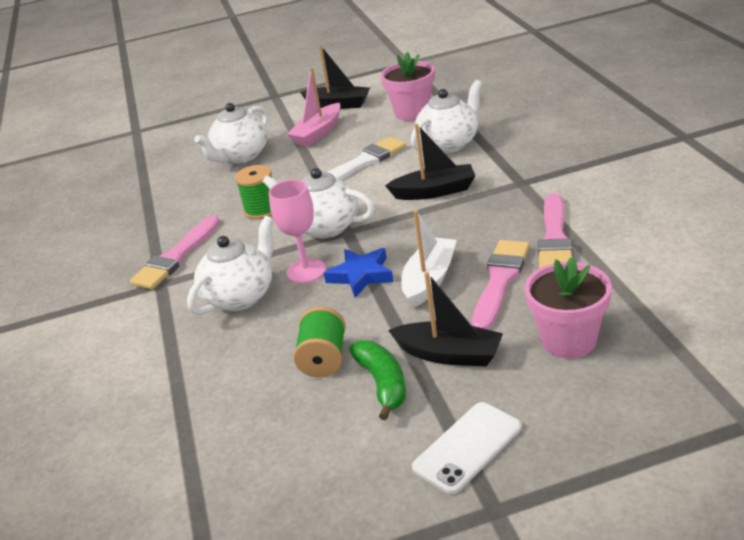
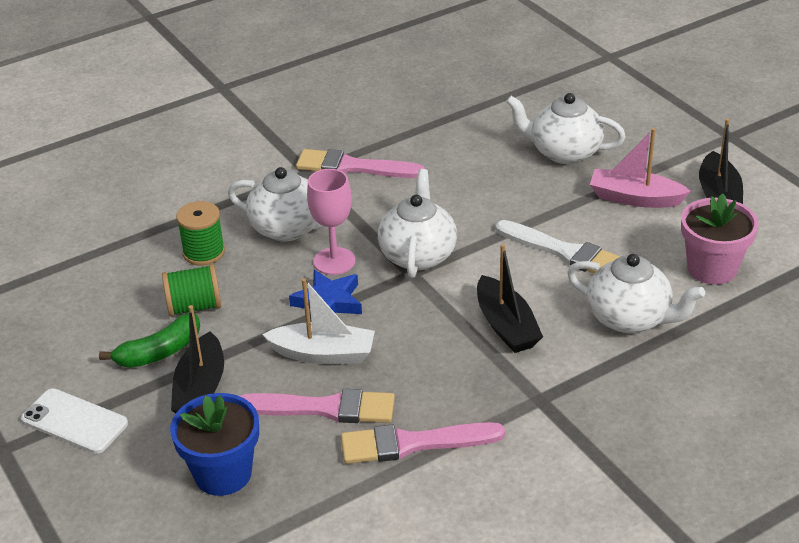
camera: 70 degrees right, 5 degrees up
(262, 210) = (448, 200): green spool -> green spool (204, 252)
(568, 340) = (223, 474): pink flower pot -> blue flower pot

